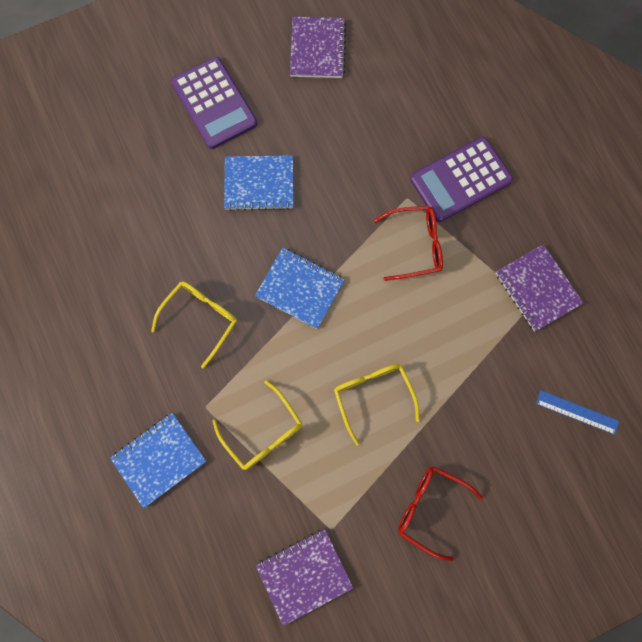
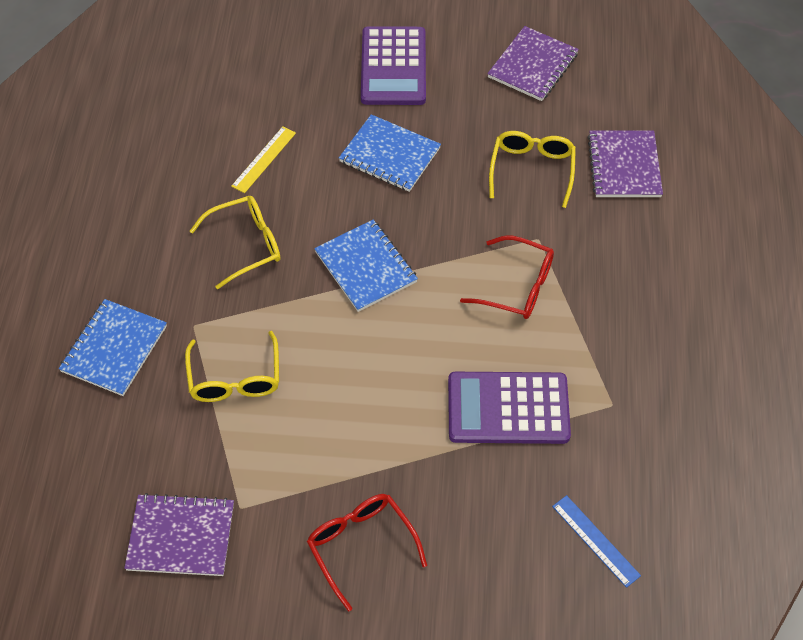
camera: 30 degrees right, 20 degrees down
(159, 459) = (114, 349): blue notebook -> blue notebook turned 60 degrees counterclockwise
(167, 238) = (264, 159): none -> yellow ruler
(373, 395) = (374, 404): yellow glasses -> yellow glasses (532, 170)
(460, 180) = (609, 249): purple calculator -> purple calculator (508, 408)
(537, 288) = (629, 393): purple notebook -> purple notebook (624, 166)

